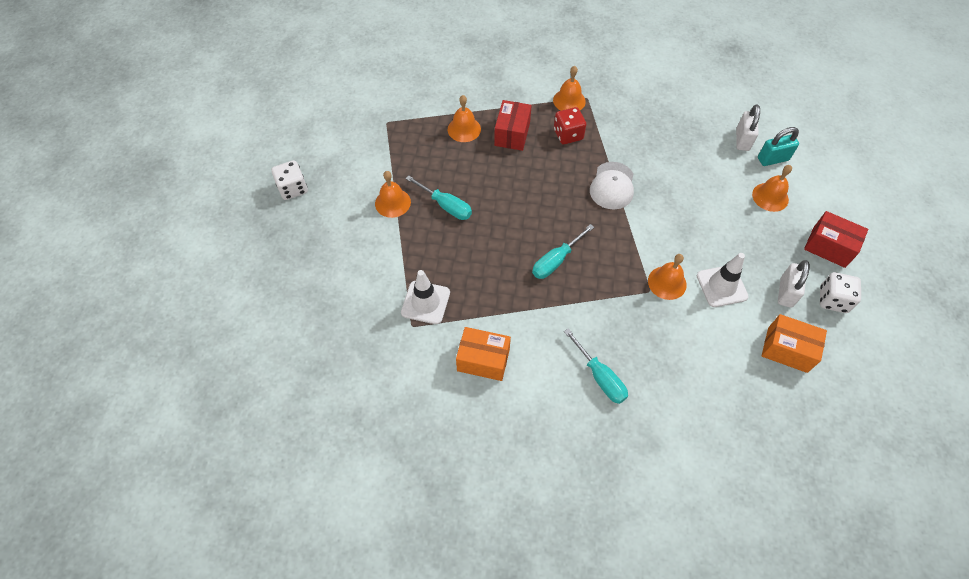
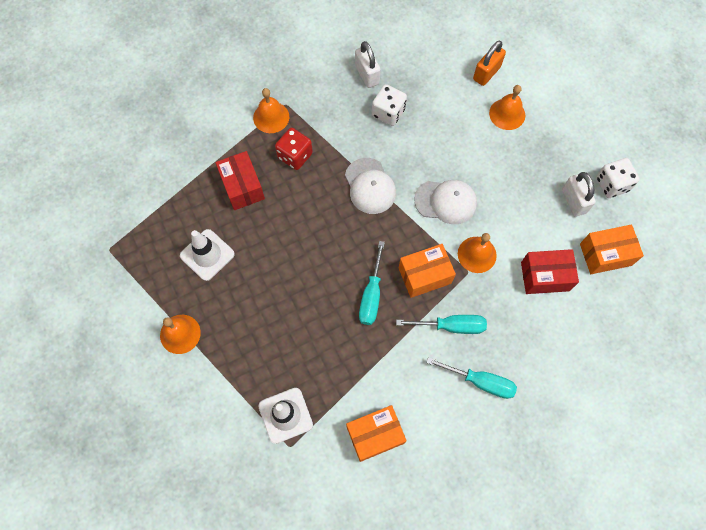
camera: 35 degrees left, 10 degrees up
(293, 188) = (67, 384): white dice -> white dice (388, 113)
(445, 205) = (233, 304): turquoise screwdriver -> turquoise screwdriver (451, 326)
(464, 129) = (192, 210): orange bell -> none
(610, 272) = (424, 275): none -> orange box
(668, 230) = (445, 201): none -> white cap
(721, 286) = (521, 228): white traffic cone -> white traffic cone (207, 255)
(742, 140) = (450, 68): white padlock -> white padlock (367, 75)
(773, 159) = (486, 73): turquoise padlock -> orange padlock
(829, 247) = (580, 135): red box -> red box (545, 276)

